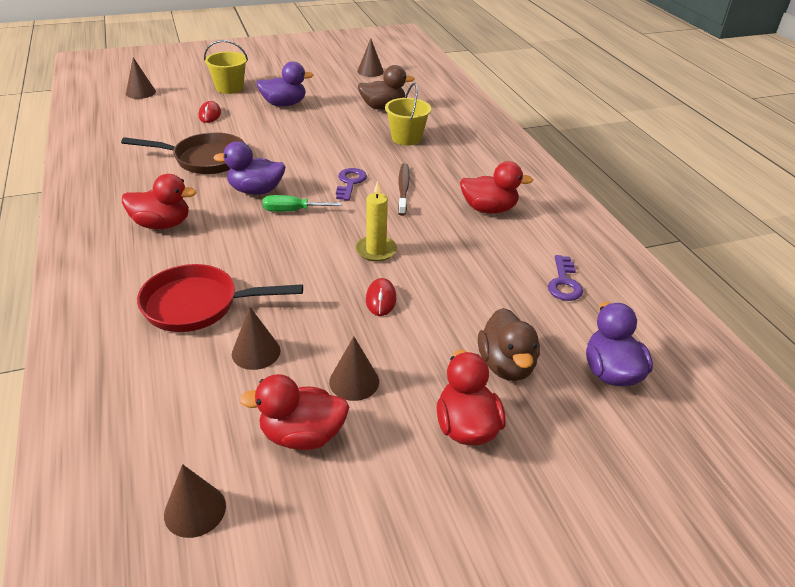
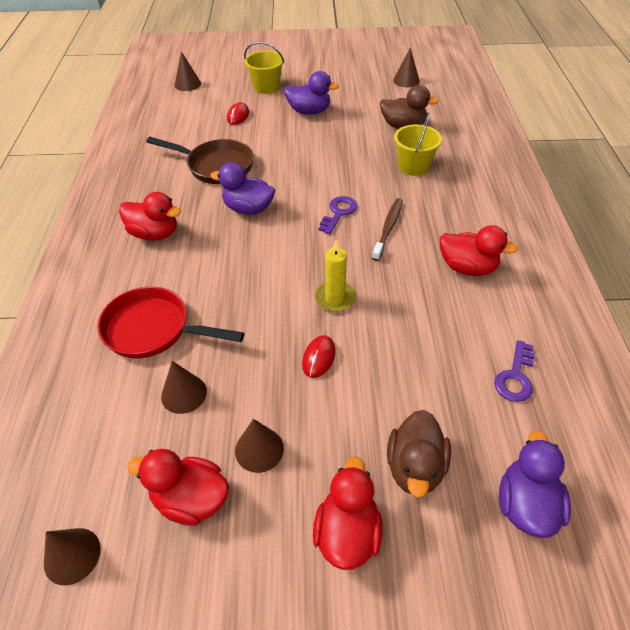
camera: 20 degrees right, 10 degrees up
(292, 211) = (273, 237): green screwdriver -> none

